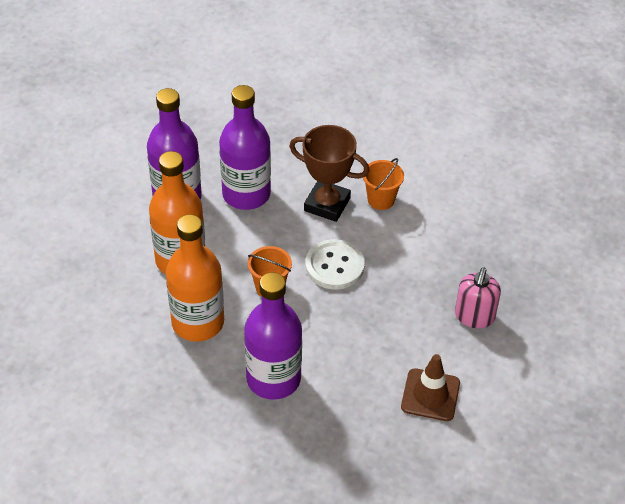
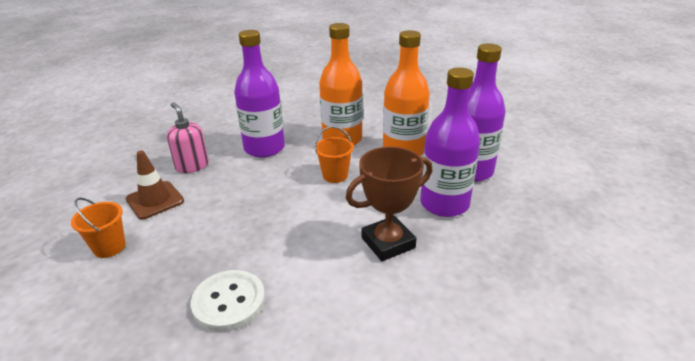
camera: 130 degrees right, 15 degrees down
(334, 266) = (316, 213): white button -> white button (229, 302)
(381, 200) = (358, 282): orange bucket -> orange bucket (109, 247)
(474, 316) = (167, 263): pink soap dispenser -> pink soap dispenser (192, 166)

